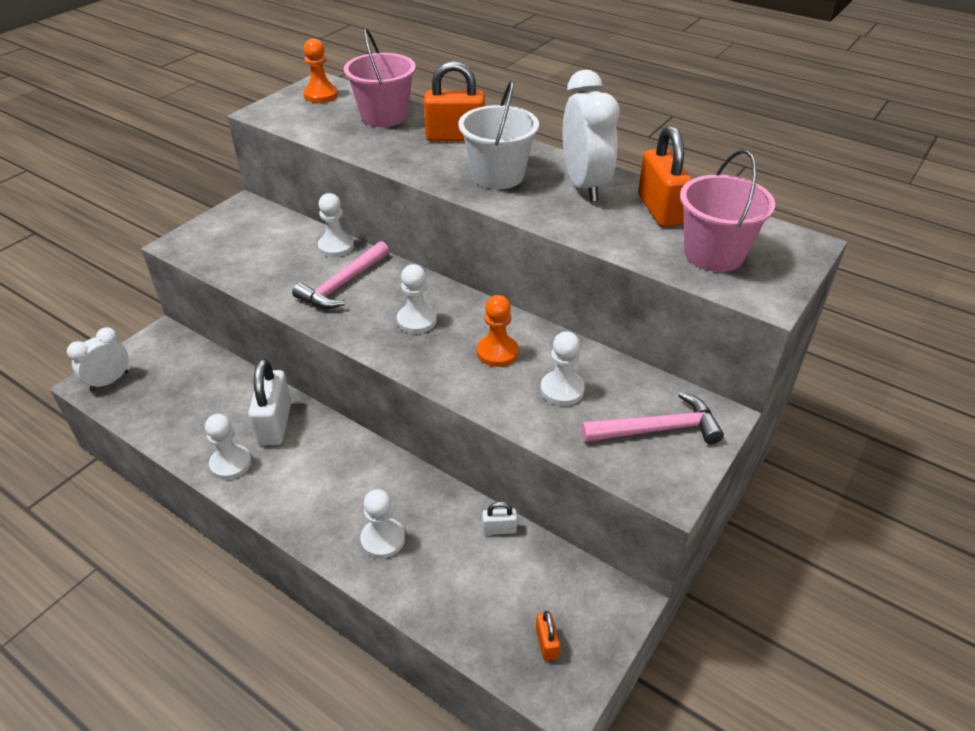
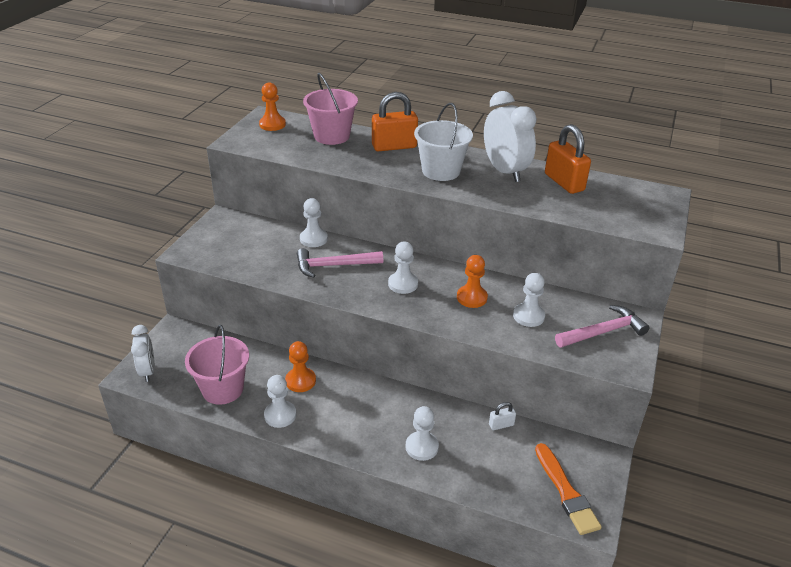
camera: 15 degrees left, 5 degrees down
(109, 381) = (148, 371): white clock -> white clock turned 135 degrees clockwise
(275, 424) = (300, 381): white padlock -> orange pawn
(343, 284) = (334, 266): pink hammer -> pink hammer turned 60 degrees clockwise
(546, 643) = (566, 492): orange padlock -> orange brush
(713, 254) = (613, 207): pink bucket -> pink bucket (222, 389)

